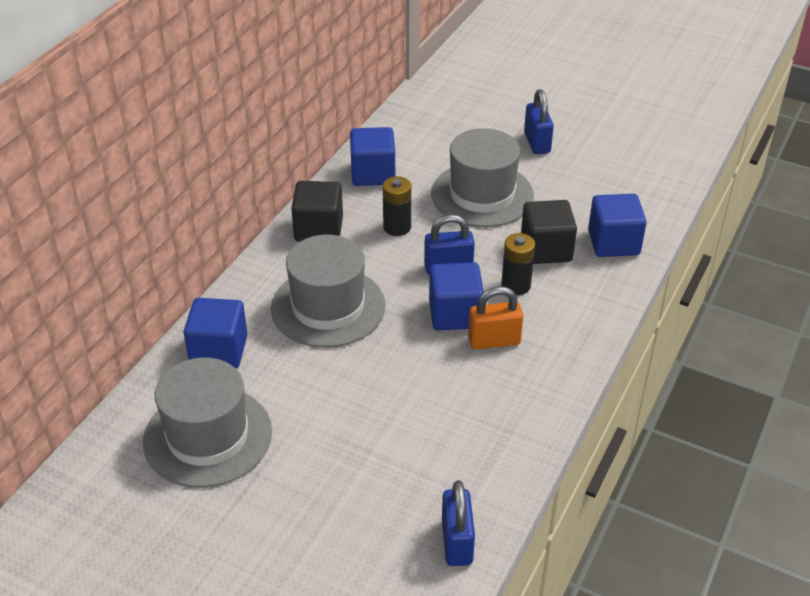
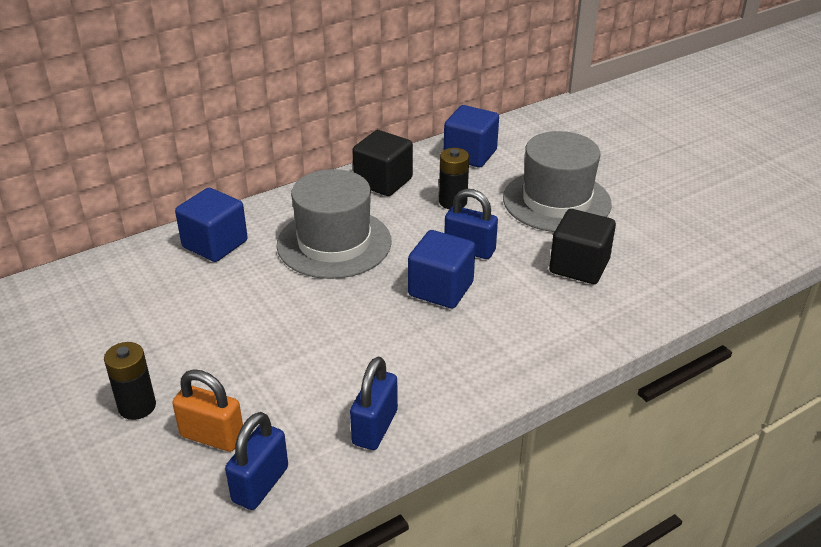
camera: 30 degrees right, 5 degrees down
(208, 436) = (143, 305): grey hat -> none
(494, 341) = (457, 325): orange padlock -> orange padlock (212, 436)
(516, 285) = (521, 286): black battery -> black battery (137, 406)
(537, 143) = (650, 175): blue padlock -> blue padlock (375, 427)
(613, 243) = (655, 284): blue cube -> none

